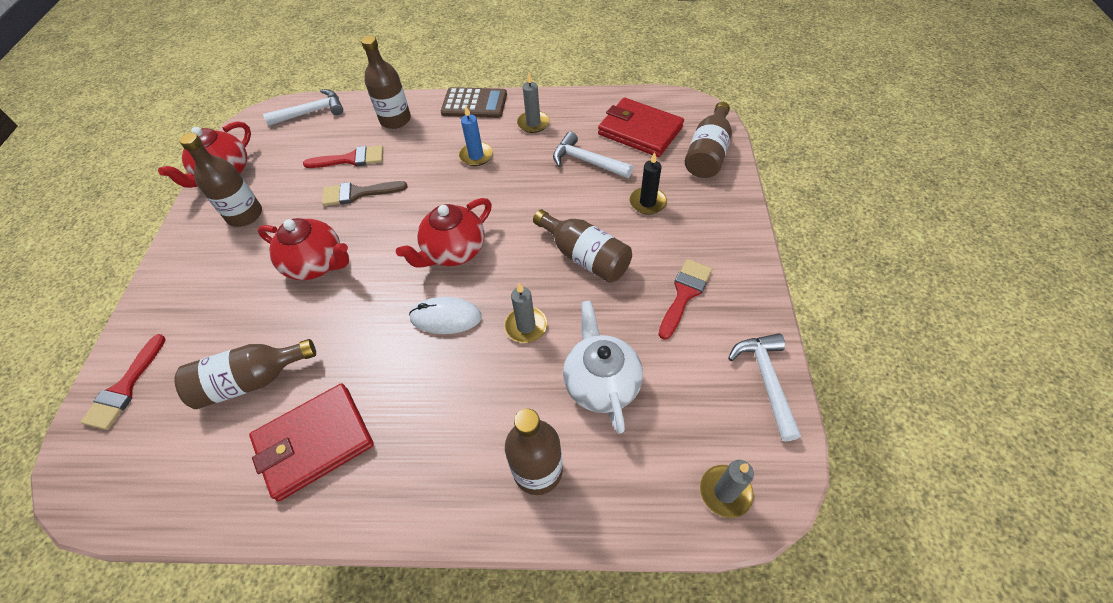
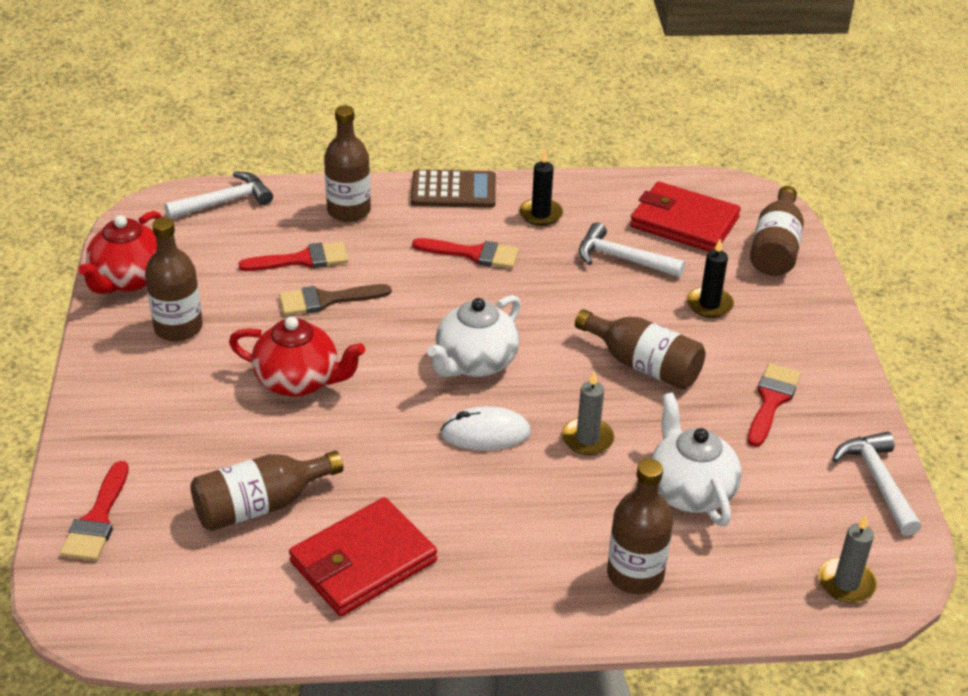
camera: 10 degrees left, 15 degrees down
(454, 251) = (475, 363): red teapot -> white teapot
(476, 156) = (473, 254): blue candle -> red brush
(533, 123) = (540, 214): grey candle -> black candle

